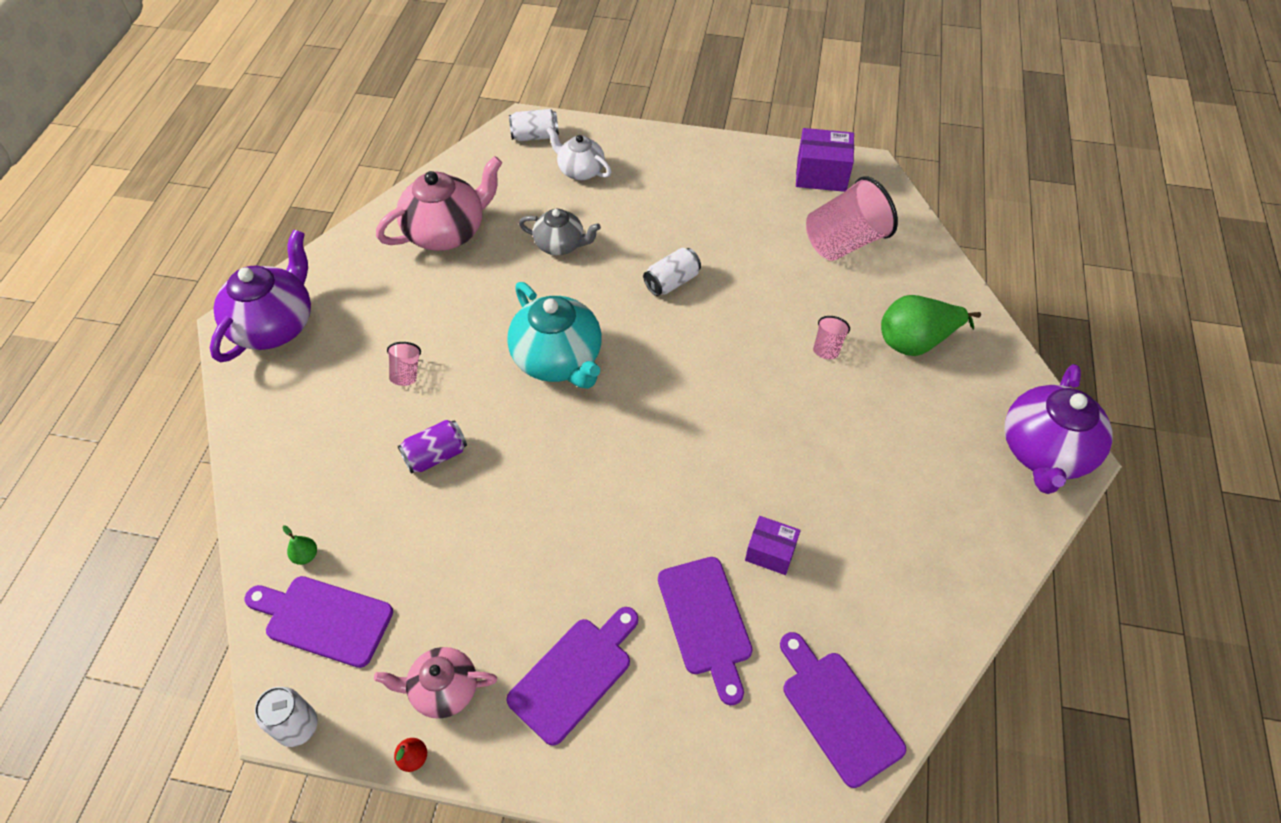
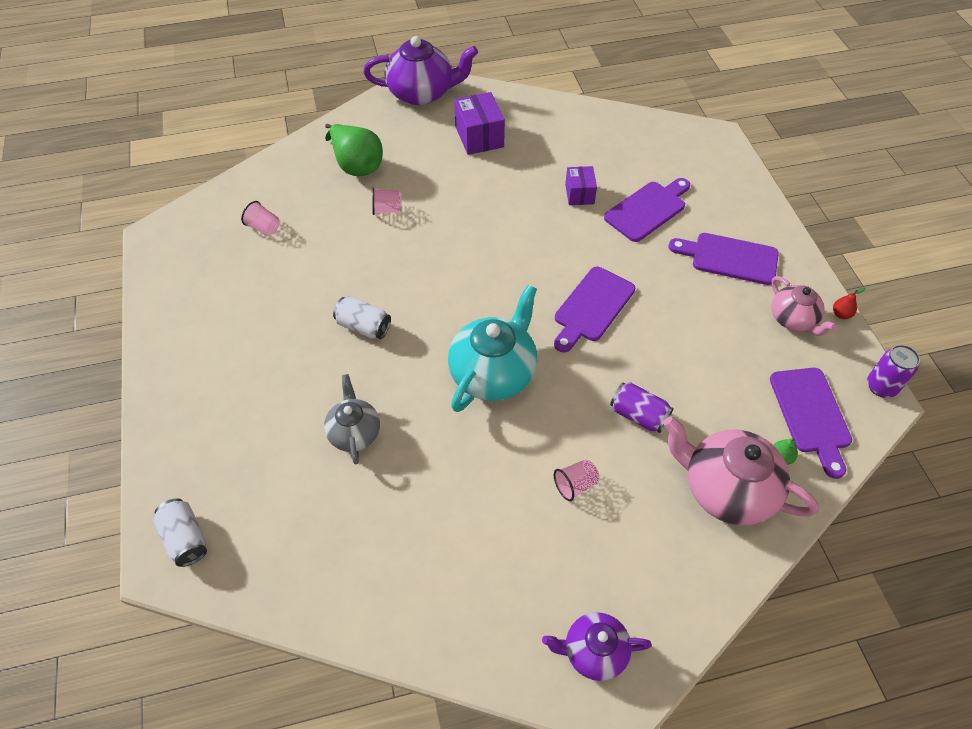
camera: 115 degrees left, 0 degrees up
(275, 325) = (593, 651): purple teapot -> purple teapot, size x0.60
(298, 726) = (881, 386): white can -> purple can
(447, 232) = (380, 550): pink teapot -> pink teapot (726, 489)
(580, 170) = (233, 464): white teapot -> none
(821, 175) = (176, 264): purple box -> purple box (479, 137)
(838, 711) = (656, 142): purple cutting board -> purple cutting board (592, 307)
(844, 242) = (264, 227): pink cup -> pink cup, size x0.46

